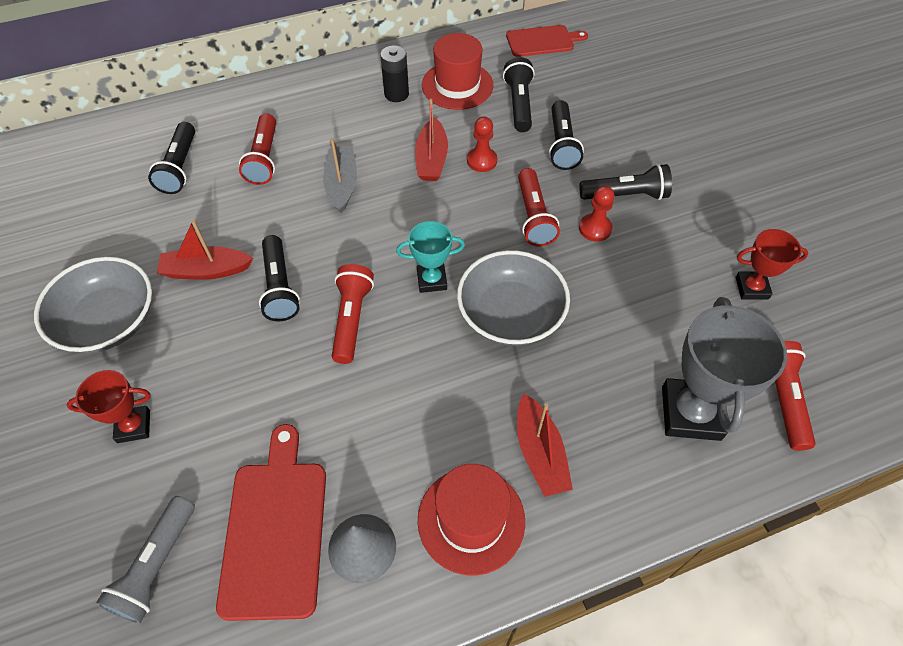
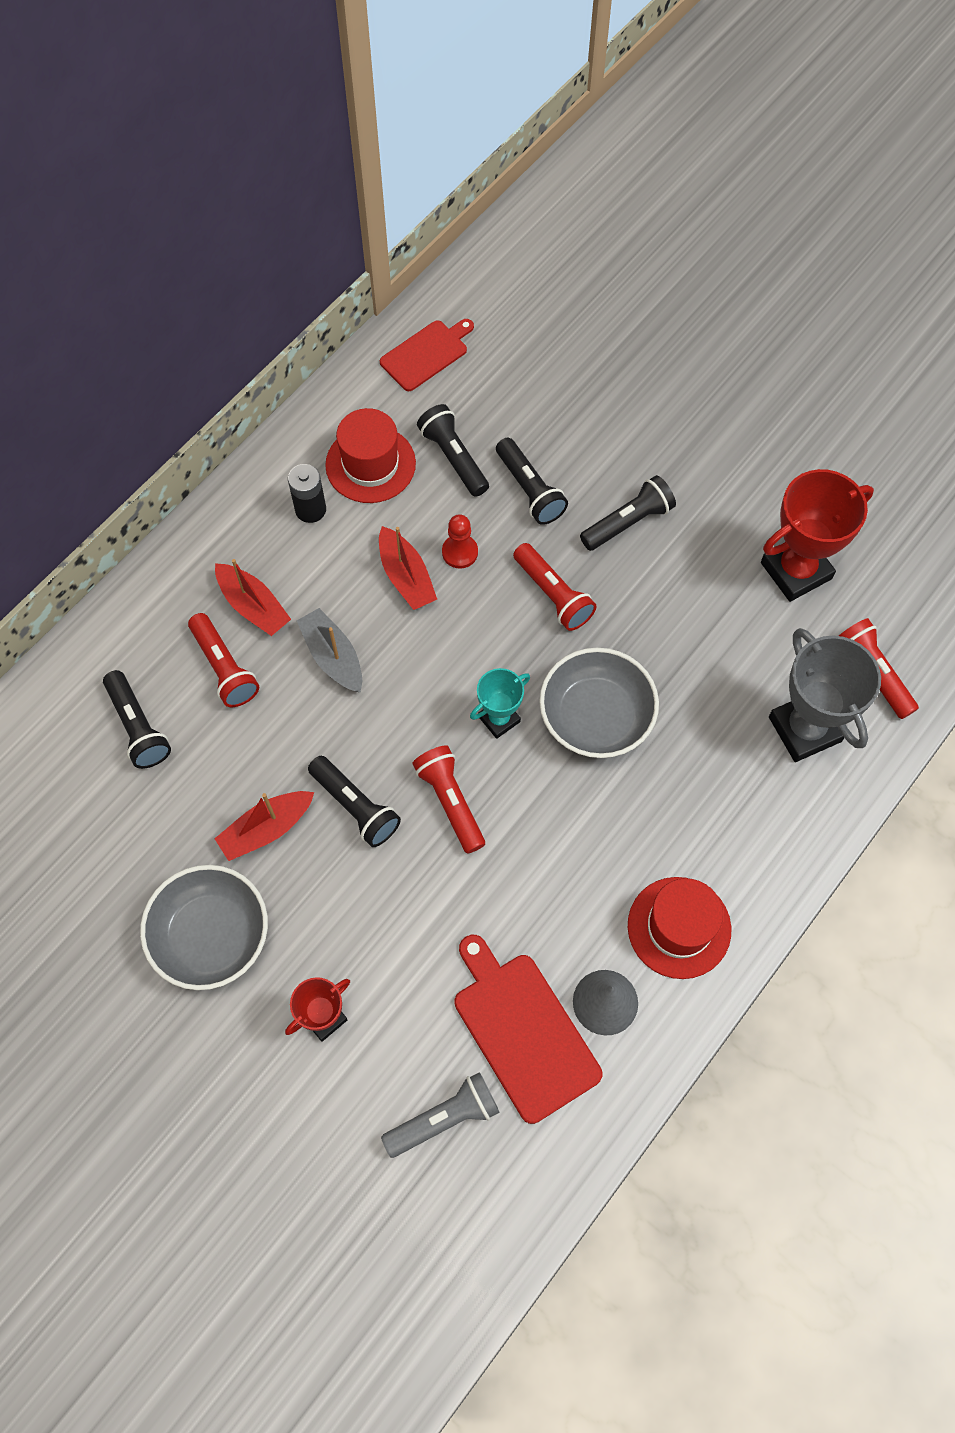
camera: 30 degrees left, 10 degrees up
(156, 566) = (444, 1118): grey flashlight -> grey flashlight turned 105 degrees counterclockwise
(540, 453) = (700, 837): red boat -> red boat (253, 606)
(595, 228) = (620, 578): red pawn -> none
(751, 288) = (796, 571): red trophy -> red trophy, size x1.78

